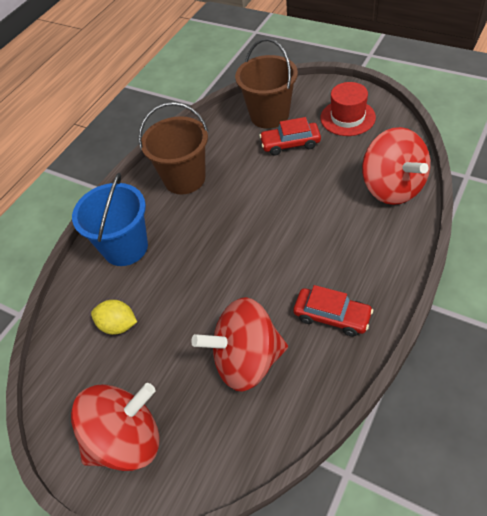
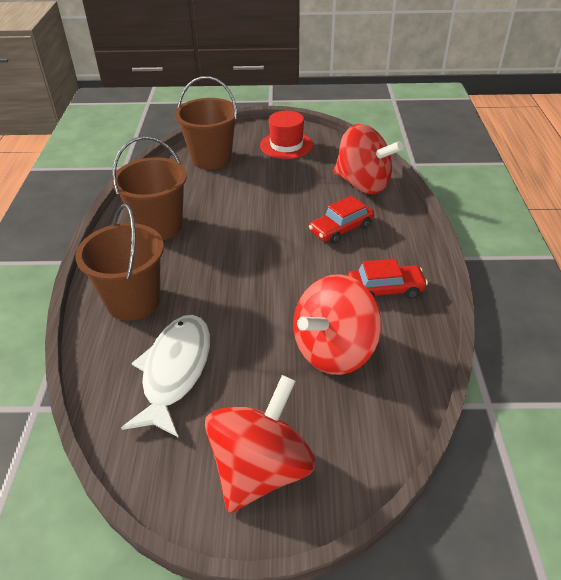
camera: 35 degrees left, 10 degrees down
(118, 325) = (175, 371): yellow lemon -> white fish
(125, 247) = (133, 301): blue bucket -> brown bucket
(290, 144) = (248, 175): red car -> red car (341, 229)

